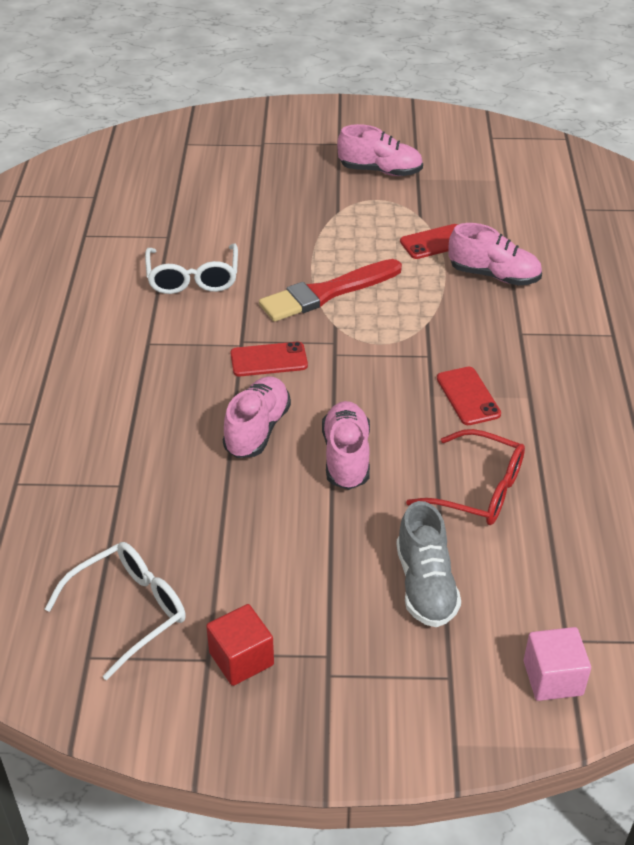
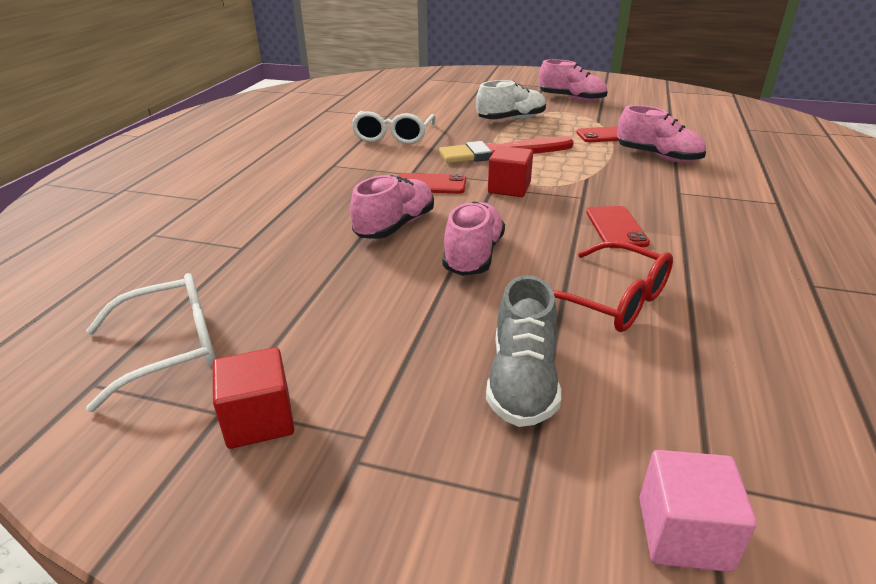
camera: 15 degrees right, 10 degrees down
(320, 225) = (511, 119): none -> white shoe
(352, 353) = (509, 188): none -> red cube

